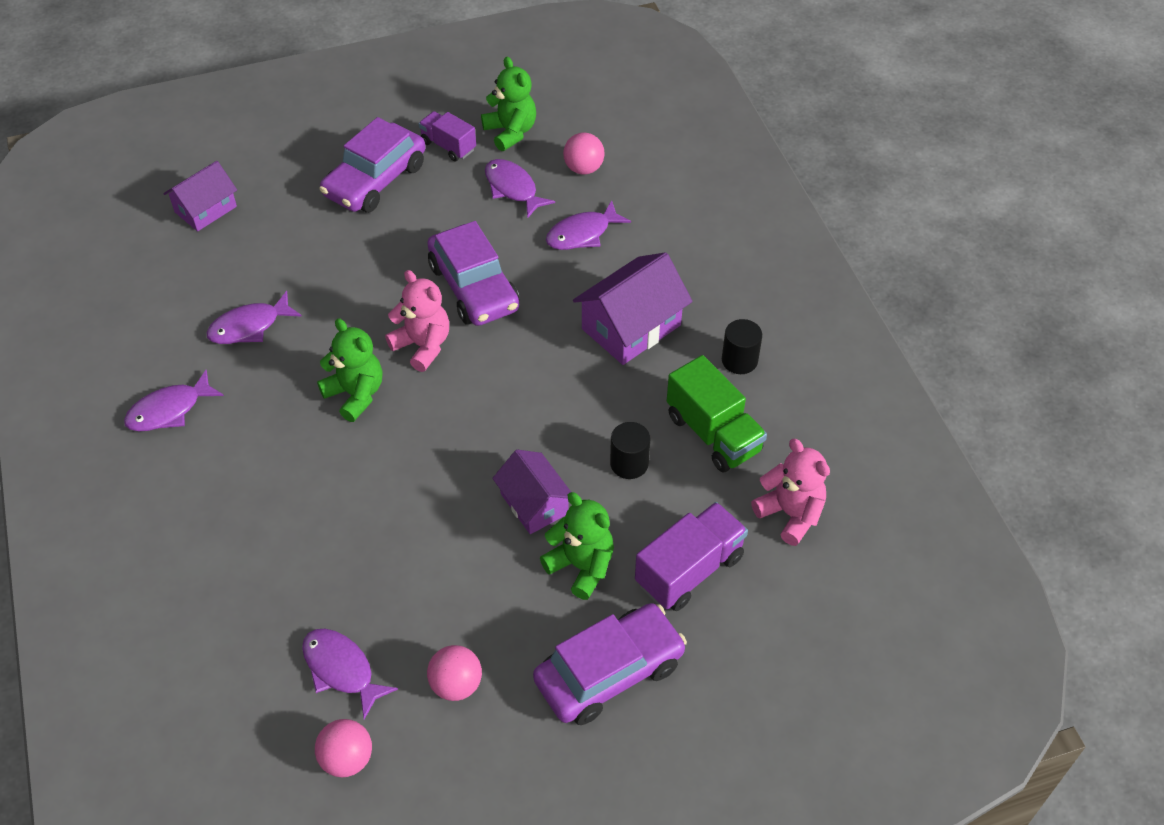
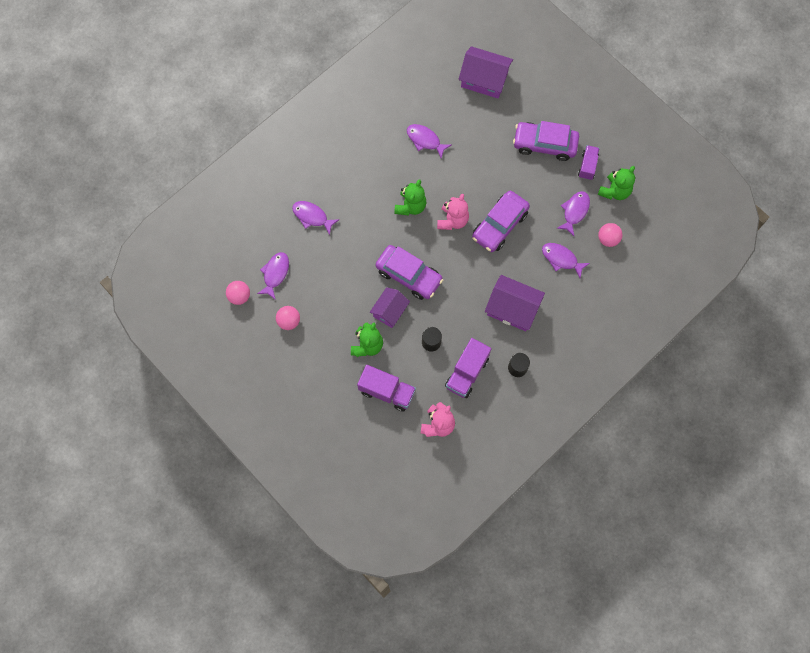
camera: 65 degrees right, 20 degrees up
(169, 410) = (364, 135): purple fish -> purple fish (312, 216)
(205, 209) = (484, 79): purple house -> purple house, size x1.51
(609, 672) = (322, 379): purple car -> purple car (409, 275)
(713, 433) = (467, 373): green truck -> purple truck

